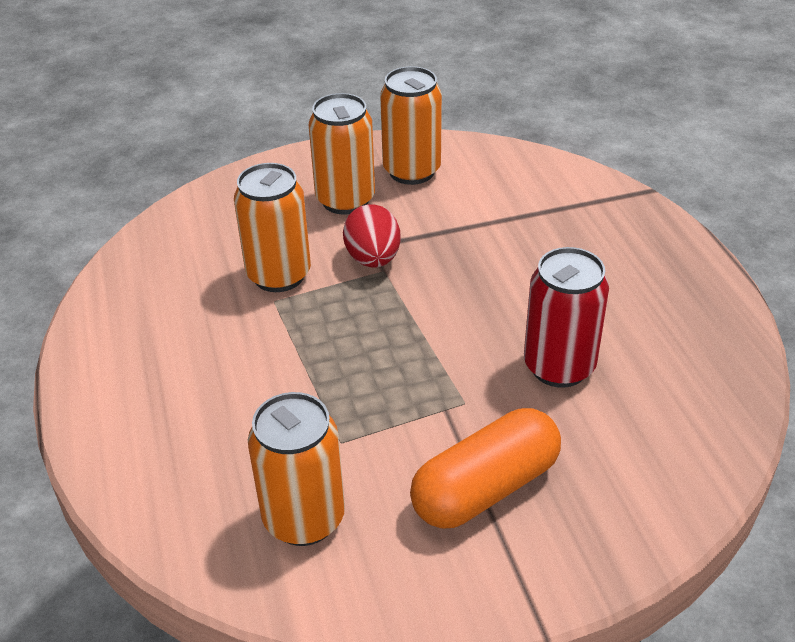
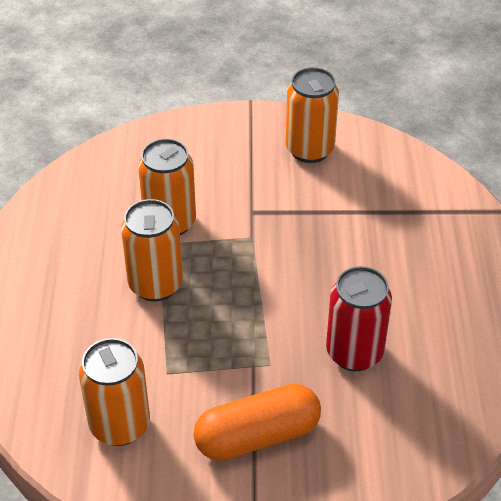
camera: 15 degrees right, 5 degrees up
(345, 200) = (246, 165): orange can -> orange can (155, 284)
(373, 259) = (247, 225): red egg -> none

